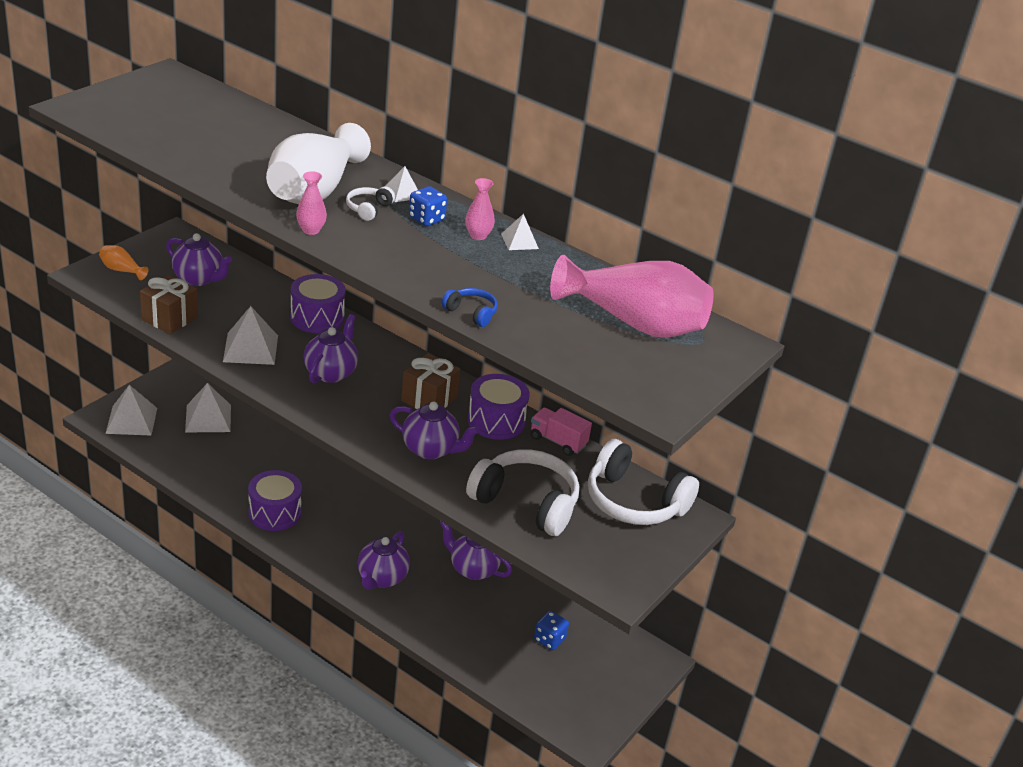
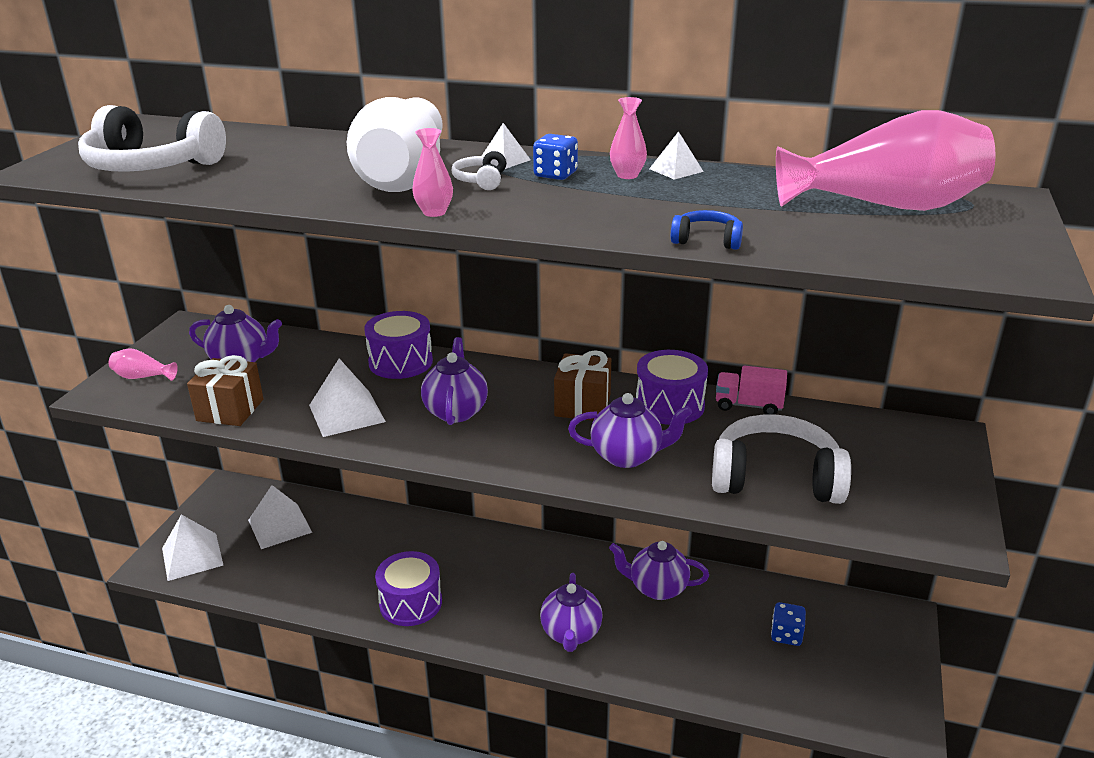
camera: 15 degrees left, 5 degrees down
(121, 270) = (142, 377): orange vase -> pink vase
(634, 502) = (878, 440): white headphones -> white headphones (151, 167)

